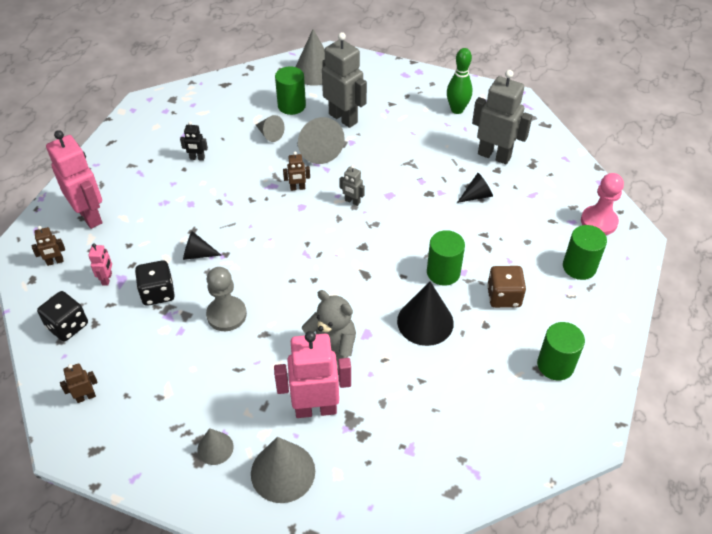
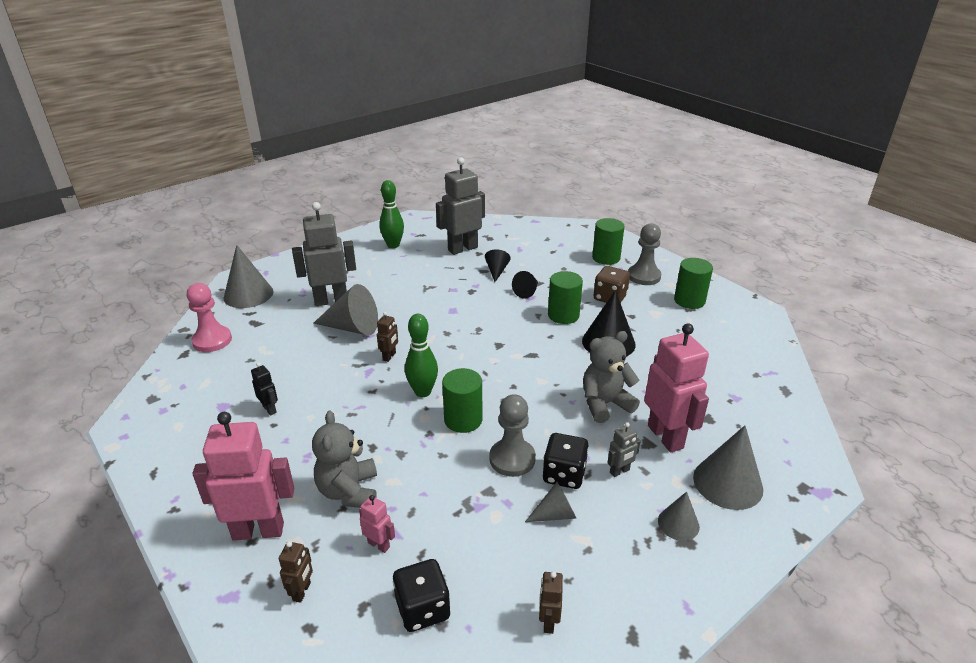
camera: 60 degrees left, 15 degrees down
(144, 240) = (349, 491): none -> grey teddy bear
(158, 293) = (439, 504): black dice -> black dice (564, 474)
(197, 158) = (270, 409): black robot -> black robot turned 75 degrees counterclockwise
(197, 254) = (410, 454): black cone -> black cone (527, 292)
(269, 228) = (423, 392): none -> green bowling pin
(270, 134) = (297, 349): grey cone -> grey cone (555, 514)
(291, 105) = (275, 323): green cylinder -> green cylinder (463, 420)
(315, 409) = (666, 437): pink robot -> pink robot turned 135 degrees clockwise
(352, 201) = (440, 332): grey robot -> grey robot (619, 471)
(570, 311) = (644, 276): none -> grey pawn
(599, 222) = (570, 235): pink pawn -> pink pawn (212, 340)

